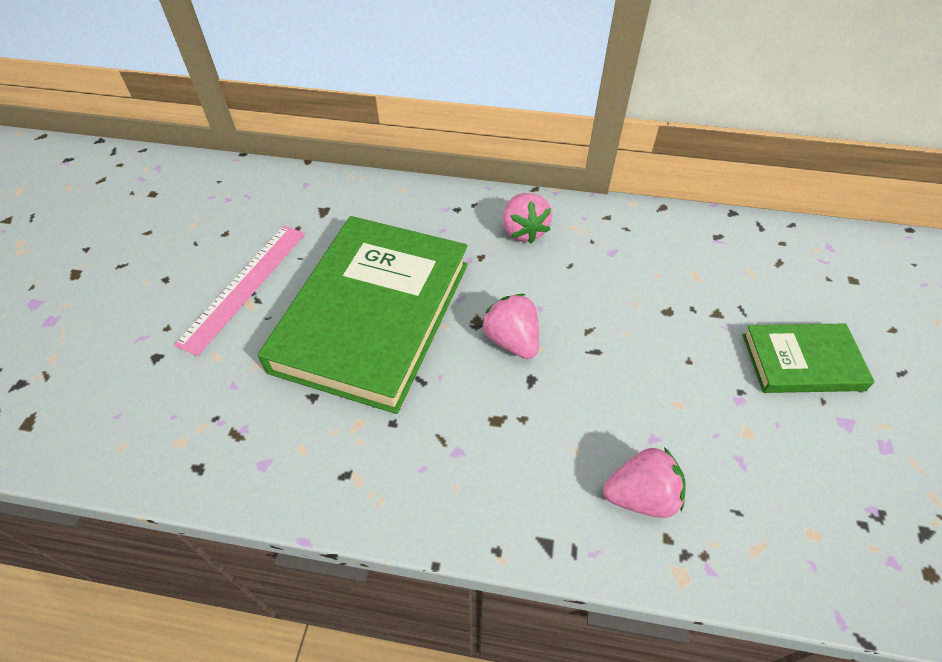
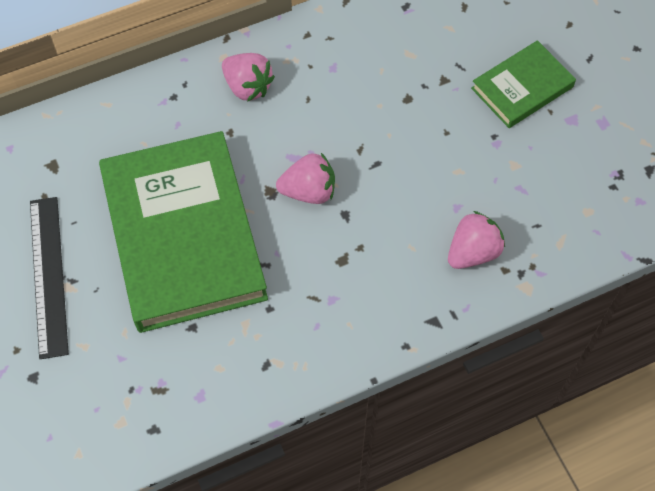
camera: 35 degrees left, 10 degrees up
(244, 286) = (49, 275): pink ruler -> black ruler
(512, 340) = (309, 191): pink strawberry -> pink strawberry turned 150 degrees clockwise

